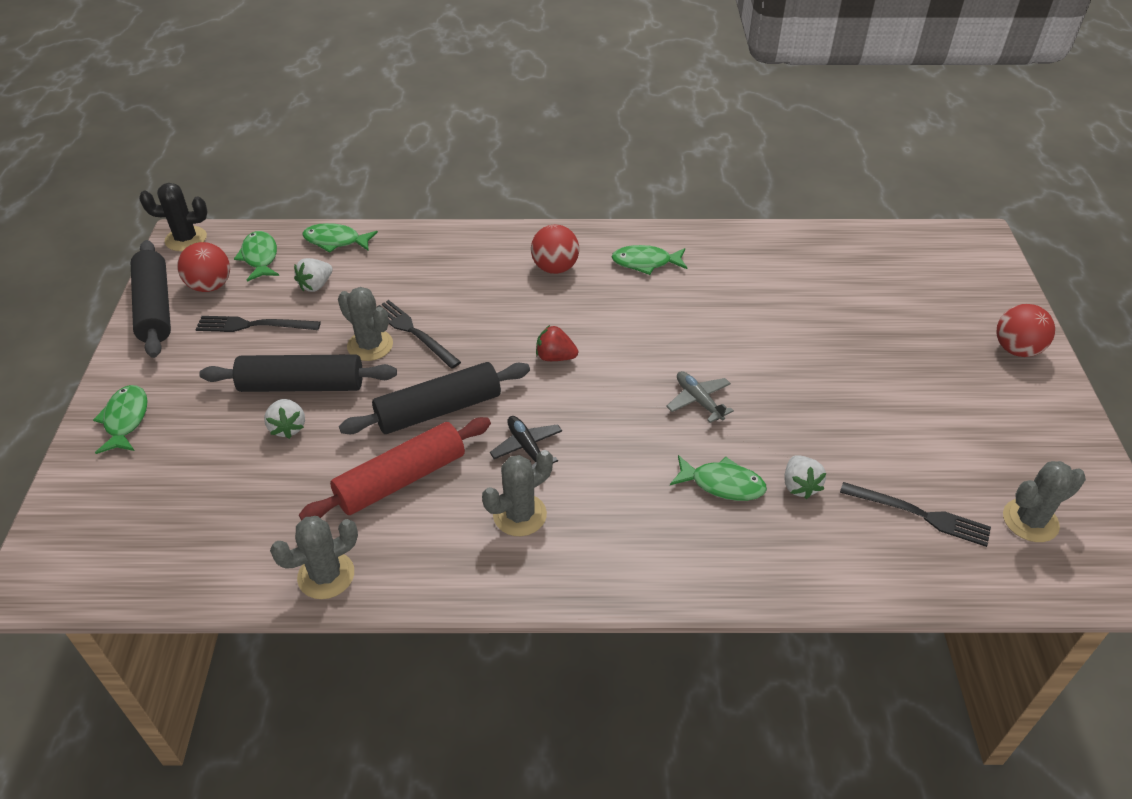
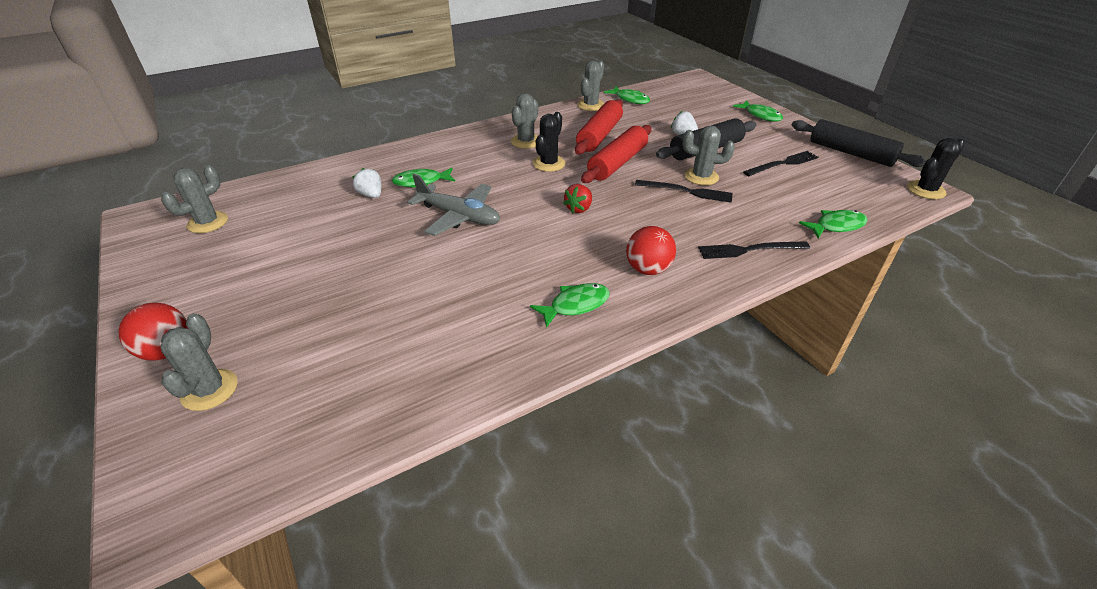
camera: 150 degrees right, 5 degrees down
(210, 286) = (849, 172): red ball -> none
(260, 257) = (859, 197): green fish -> green fish (630, 99)
(316, 285) = (791, 194): white strawberry -> none
(438, 409) = (617, 163): black rolling pin -> red rolling pin
(527, 448) = (549, 164): black plane -> black cactus
(555, 357) = (579, 209): red strawberry -> red strawberry turned 135 degrees clockwise
(698, 401) = (459, 216): grey plane -> grey plane, size x1.73
(919, 514) = (288, 204): black fork -> black fork (749, 250)
(967, 303) = (209, 390): none -> grey cactus

